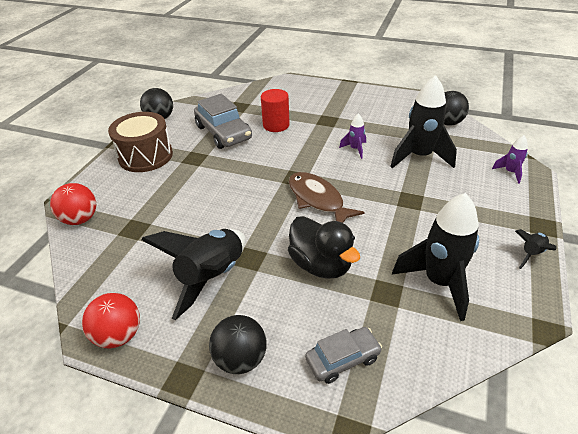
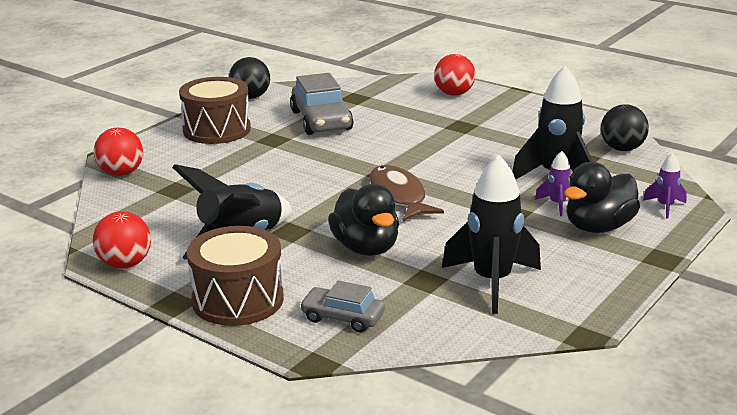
camera: 15 degrees right, 15 degrees down
(240, 359) = (238, 300): black ball -> brown drum
(276, 125) = (391, 122): red cylinder -> none
(307, 92) = (454, 94): none -> red ball
(343, 359) = (342, 317): grey car -> grey car turned 150 degrees counterclockwise
(355, 149) = (477, 158): purple rocket -> purple rocket (557, 204)
(479, 202) = (598, 227): none -> black duck
(531, 254) = (623, 278): black rocket -> none

